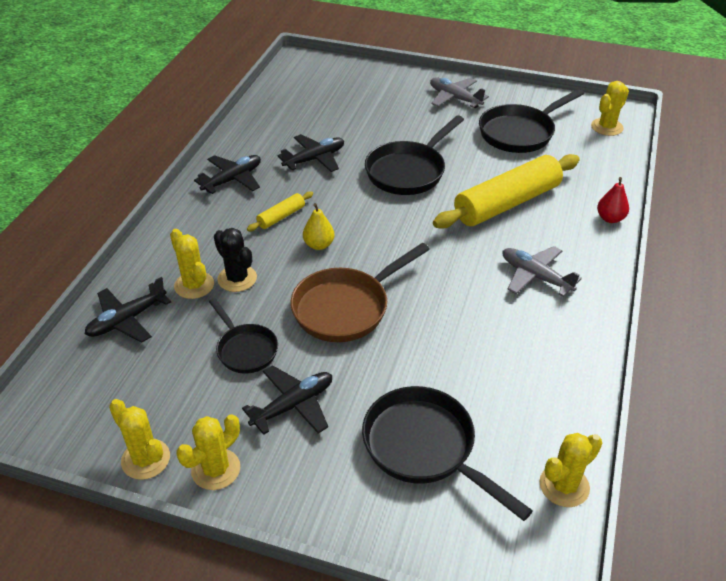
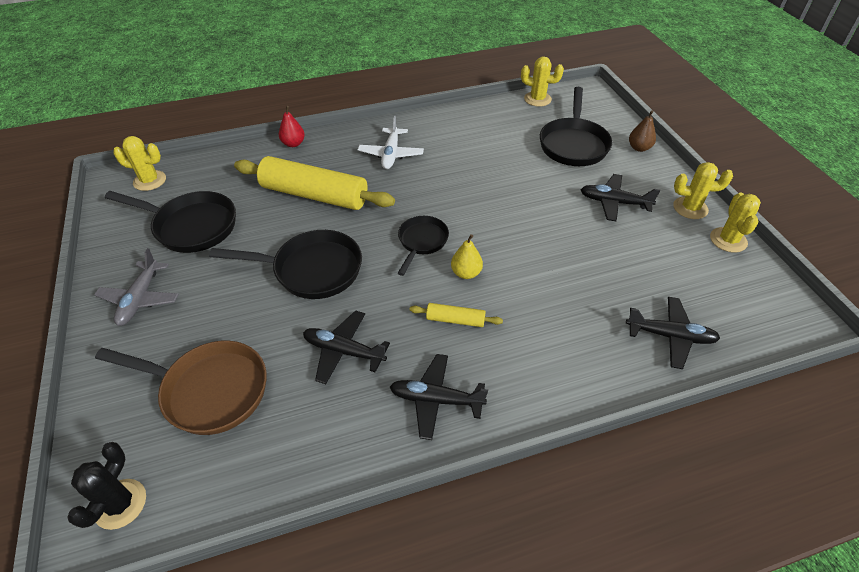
camera: 125 degrees left, 5 degrees up
(194, 285) = (591, 321): yellow cactus -> none
(237, 278) = (554, 298): black cactus -> black cactus (120, 504)
(245, 349) = (606, 249): black pan -> black pan (422, 242)
(346, 307) = (513, 222): brown pan -> brown pan (209, 390)
(356, 516) = (639, 148): none -> brown pear
(535, 276) = (391, 154): grey plane -> white plane

